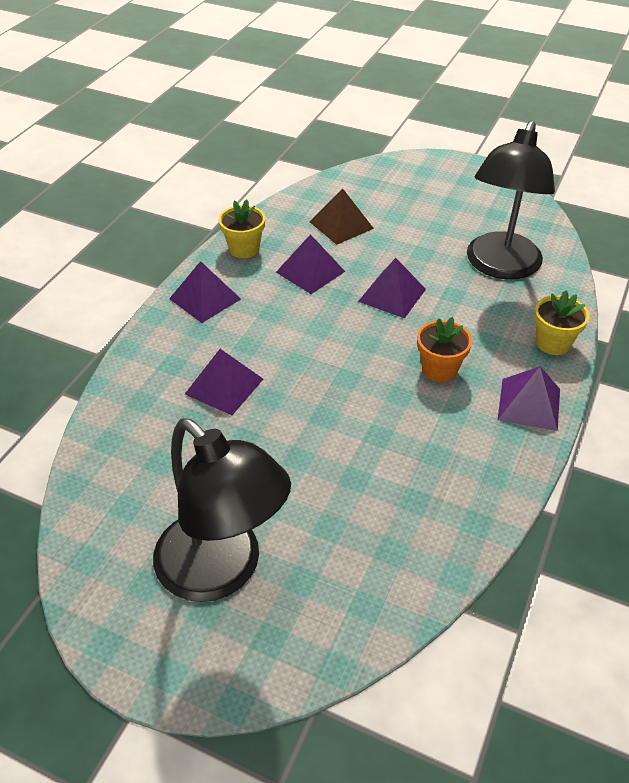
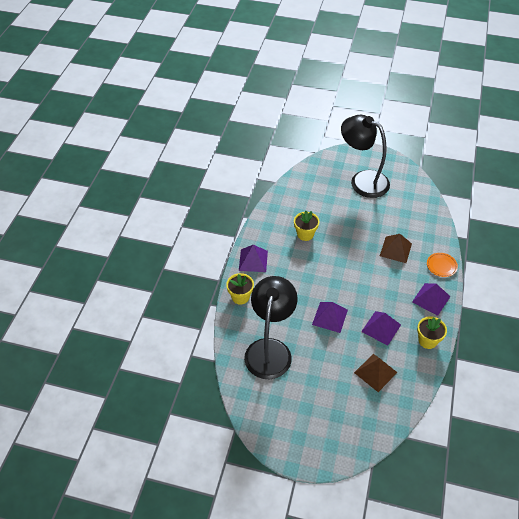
camera: 170 degrees right, 5 degrees up
(152, 345) = (441, 266): none -> orange plate
(224, 386) = (395, 249): purple pyramid -> brown pyramid
(408, 444) = (305, 234): none -> yellow flower pot
(439, 369) = (297, 273): orange flower pot -> none

